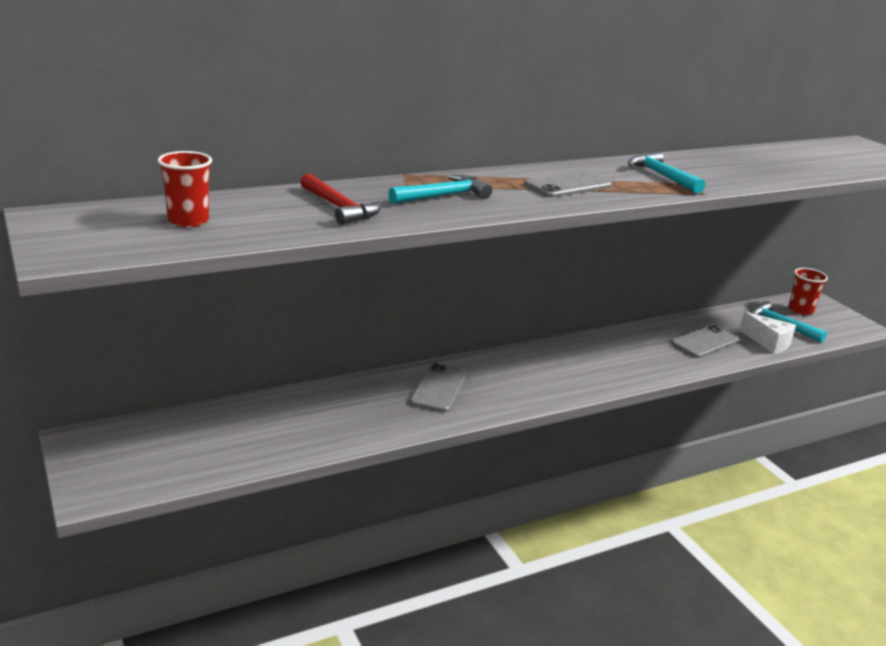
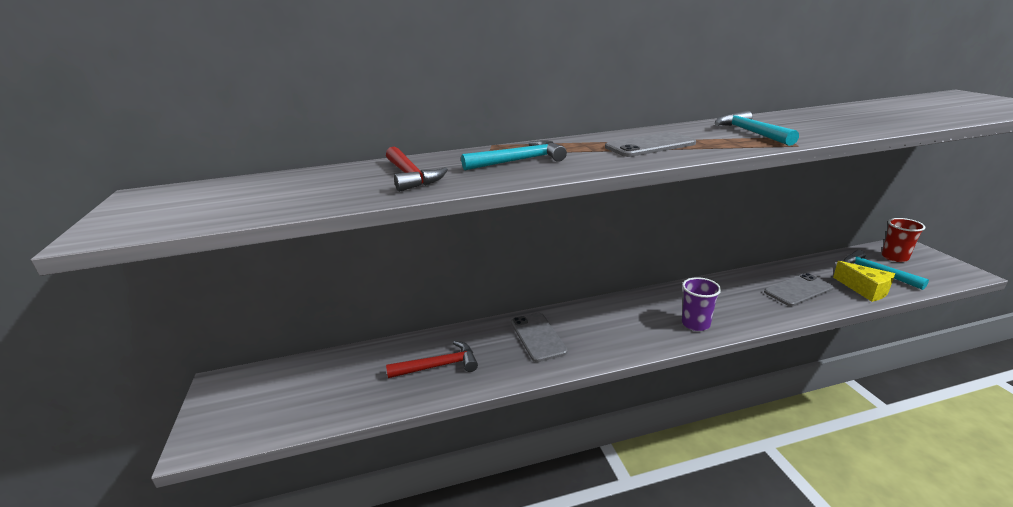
camera: 15 degrees right, 0 degrees up
(188, 221) = (258, 194): red cup -> none
(337, 417) = (439, 366): none -> red hammer
(439, 388) = (537, 337): grey phone -> grey phone turned 45 degrees counterclockwise
(603, 375) = (695, 324): none -> purple cup
(768, 342) = (865, 290): white cheese -> yellow cheese

